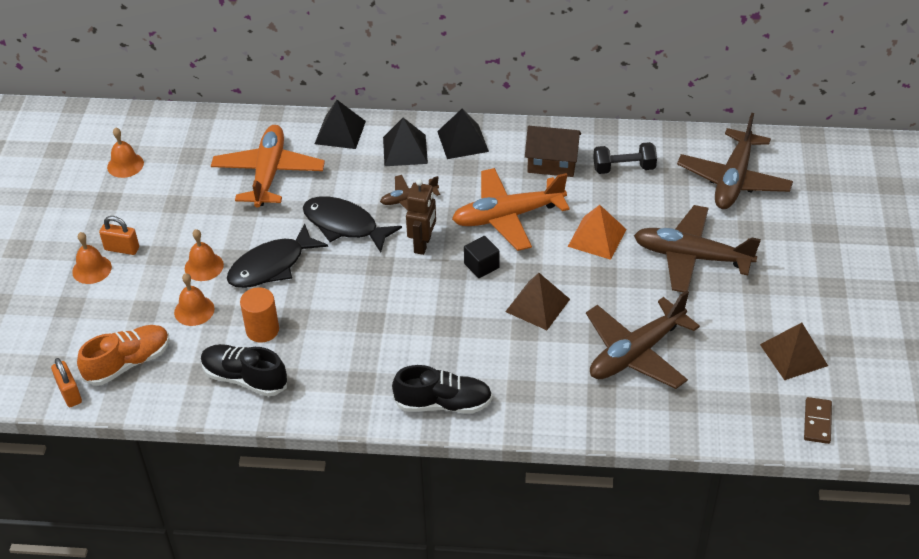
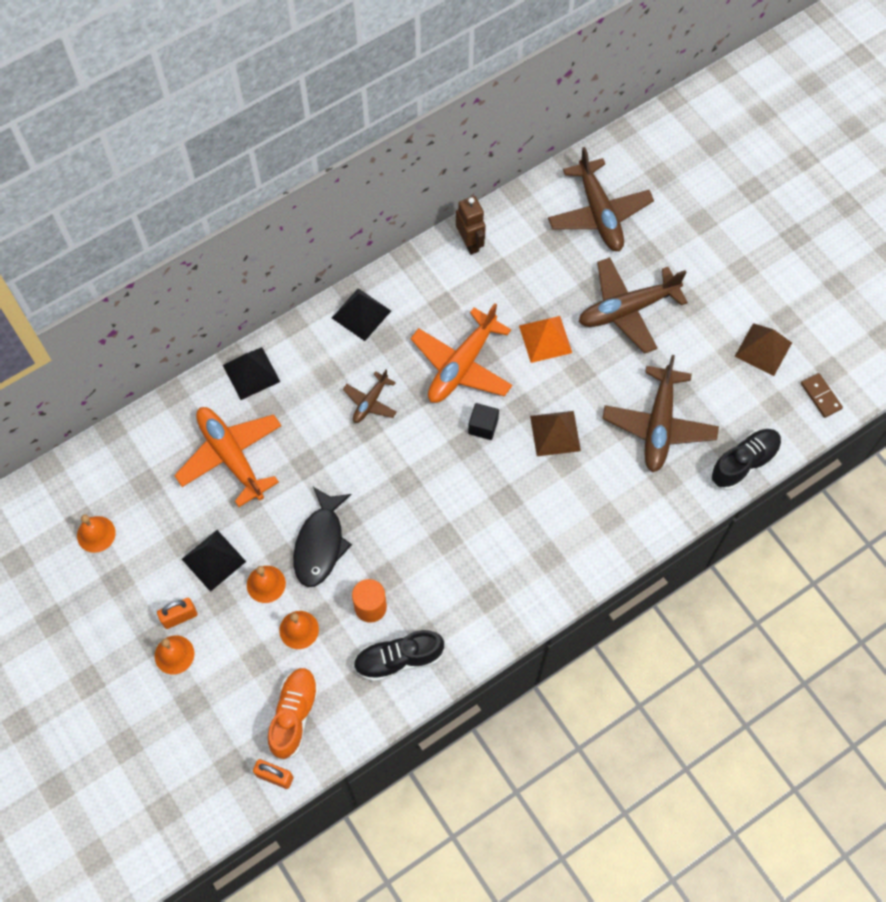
camera: 40 degrees left, 20 degrees up
(344, 225) = (342, 463): black fish -> none
(405, 150) = (322, 355): black pyramid -> black pyramid (213, 560)
(423, 244) = (421, 438): brown robot -> brown robot (470, 243)
(443, 403) = (563, 570): black shoe -> black shoe (743, 463)
(552, 163) = (451, 289): brown house -> none
(624, 168) = (509, 257): black dumbbell -> none

